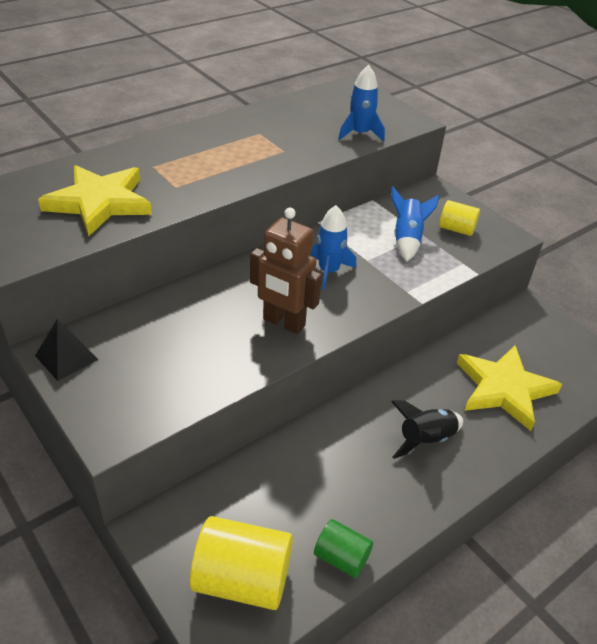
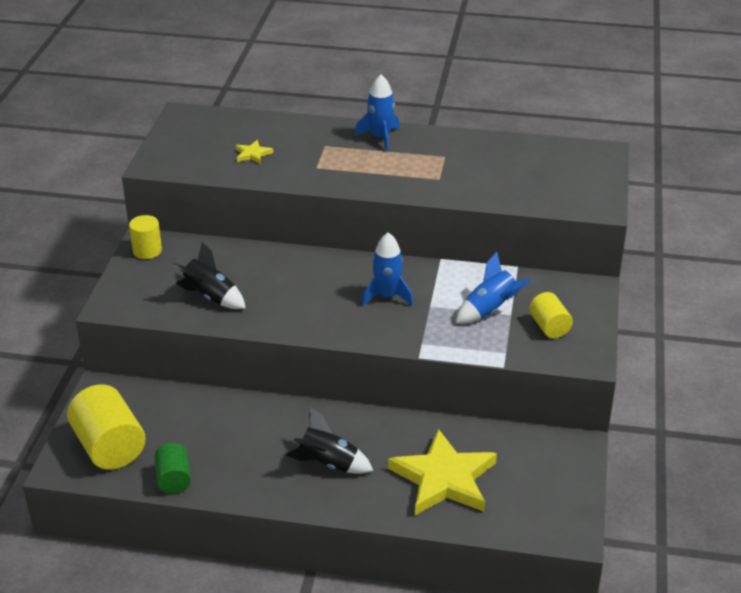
camera: 50 degrees right, 5 degrees down
(66, 357) = (147, 251): black pyramid -> yellow cylinder
(100, 202) = (253, 154): yellow star -> yellow star, size x0.41
(195, 361) = (211, 297): none -> black rocket
(283, 323) = (299, 309): brown robot -> none
(360, 133) = (528, 194): blue rocket -> blue rocket (380, 138)

